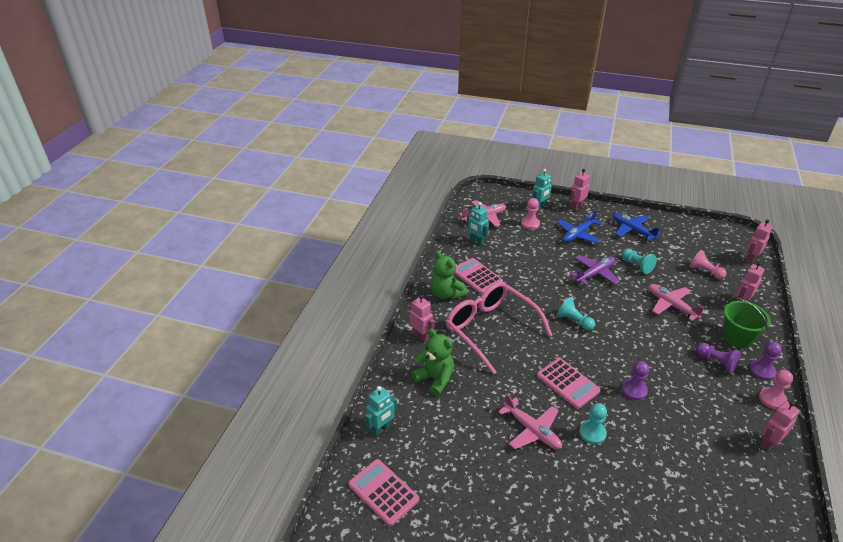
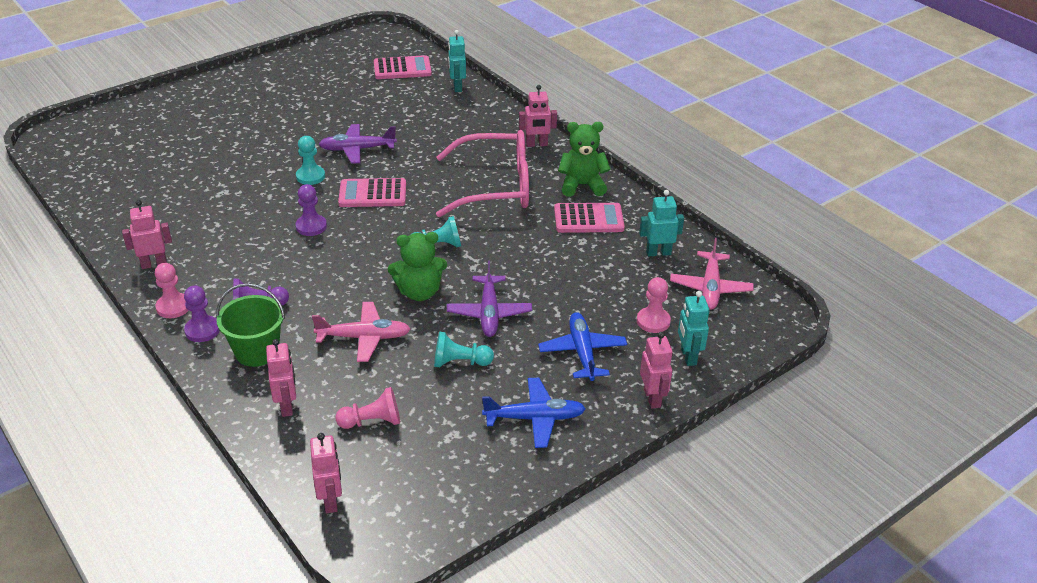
camera: 125 degrees right, 0 degrees up
(435, 379) = (474, 129): green teddy bear -> green teddy bear (419, 292)
(532, 430) = (357, 149): pink plane -> purple plane
(768, 443) = (154, 264): pink robot -> pink robot turned 105 degrees counterclockwise

